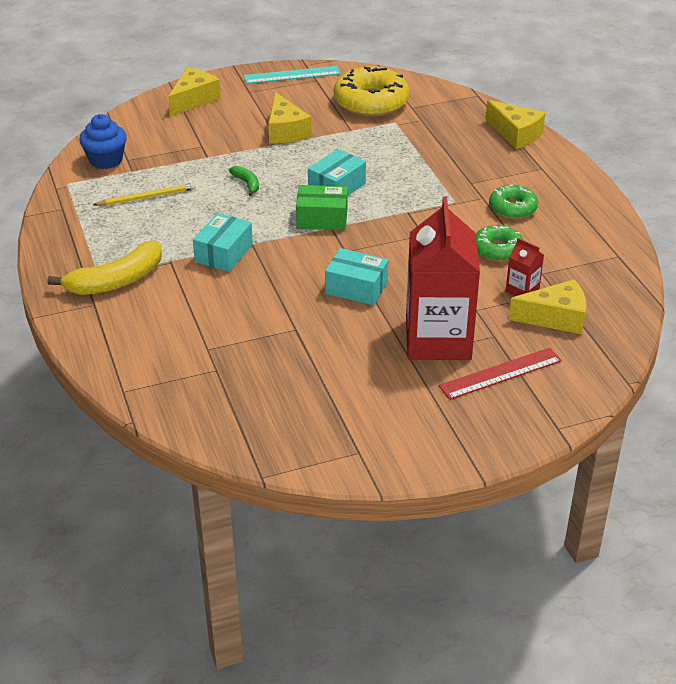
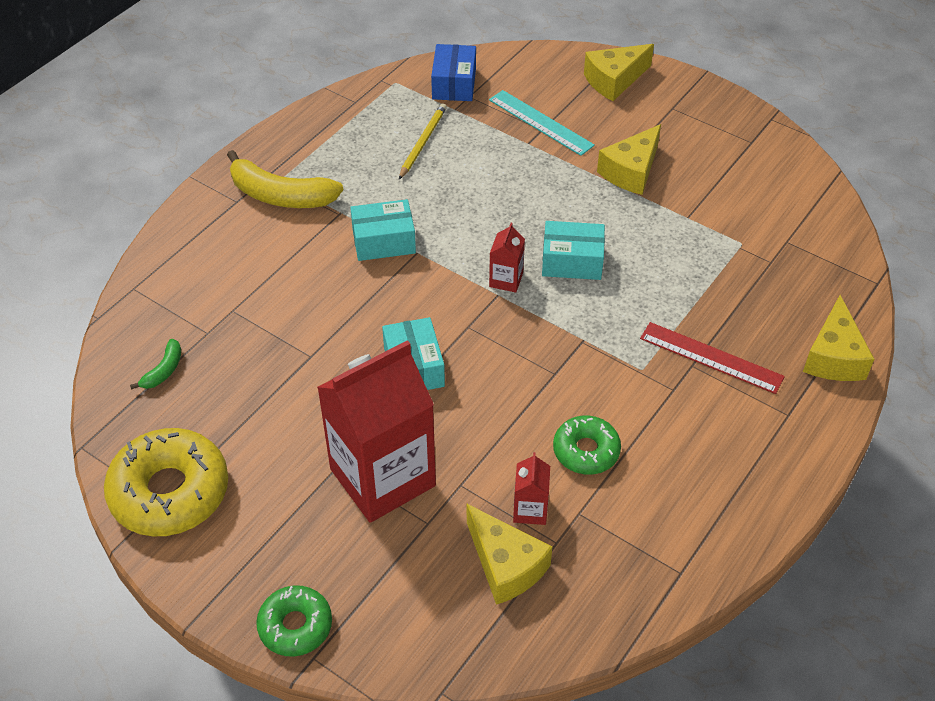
camera: 55 degrees right, 10 degrees up
(106, 160) = (454, 84): blue cupcake -> blue box
(147, 197) = (423, 142): yellow pencil -> yellow pencil turned 105 degrees counterclockwise
(194, 100) = (614, 80): yellow cheese -> yellow cheese turned 150 degrees clockwise
(247, 183) = (511, 194): green banana -> green banana (164, 370)
(292, 75) = (739, 120): turquoise ruler -> turquoise ruler (540, 122)
(322, 218) = (506, 280): green box -> red carton
(371, 102) = (758, 205): yellow donut -> yellow donut (170, 492)
(500, 373) = (367, 560): red ruler -> red ruler (711, 357)
(512, 208) = (679, 426): green donut -> green donut (295, 626)

